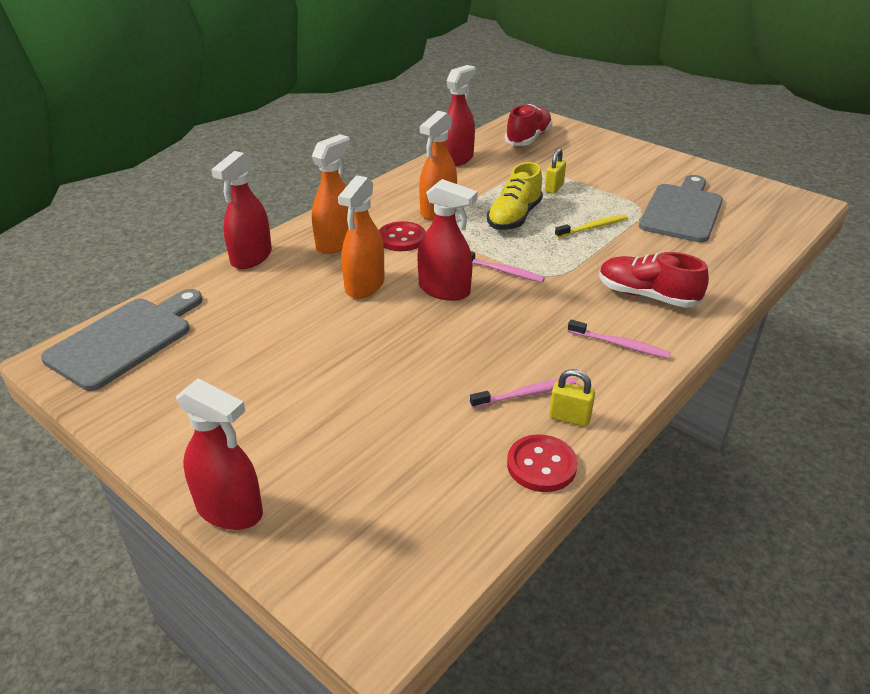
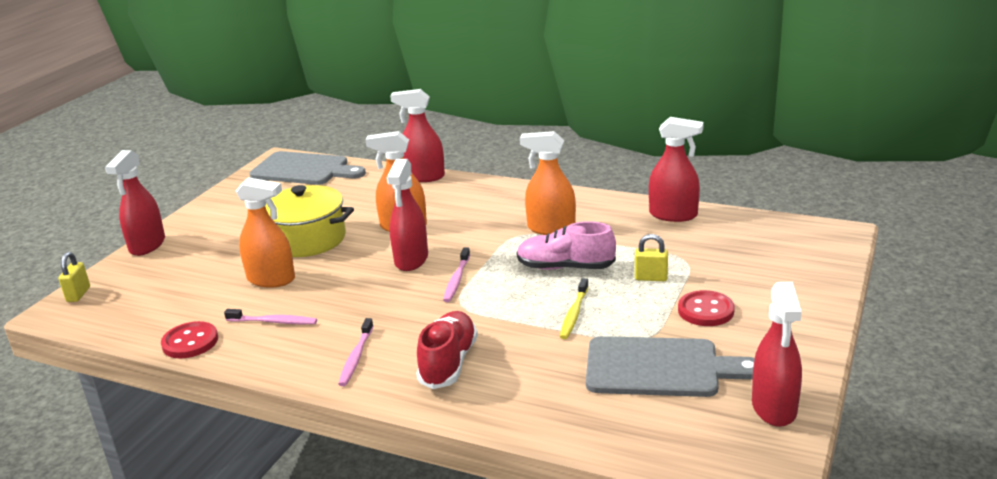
camera: 75 degrees right, 10 degrees down
(336, 243) = (464, 200): orange spray bottle -> orange spray bottle (271, 279)
(340, 354) = (307, 239): none -> yellow pot
(401, 238) = (488, 224): red button -> red button (705, 310)
(514, 217) = (565, 267): yellow shoe -> pink shoe
(525, 394) = (273, 322): pink toothbrush -> pink toothbrush turned 45 degrees counterclockwise
(528, 138) = (769, 242): red shoe -> none
(569, 418) = (247, 346): yellow padlock -> yellow padlock (78, 294)
(592, 227) = (574, 314): yellow toothbrush -> yellow toothbrush turned 60 degrees clockwise
(738, 186) = (774, 408): none -> red spray bottle

